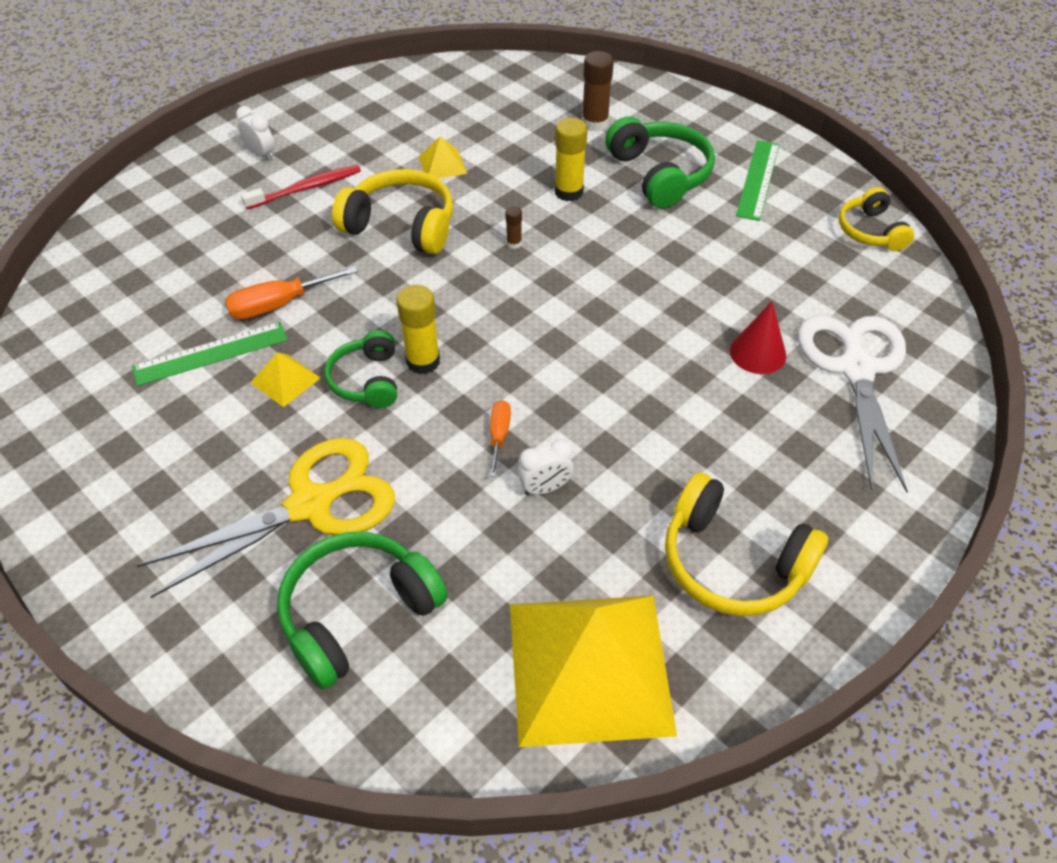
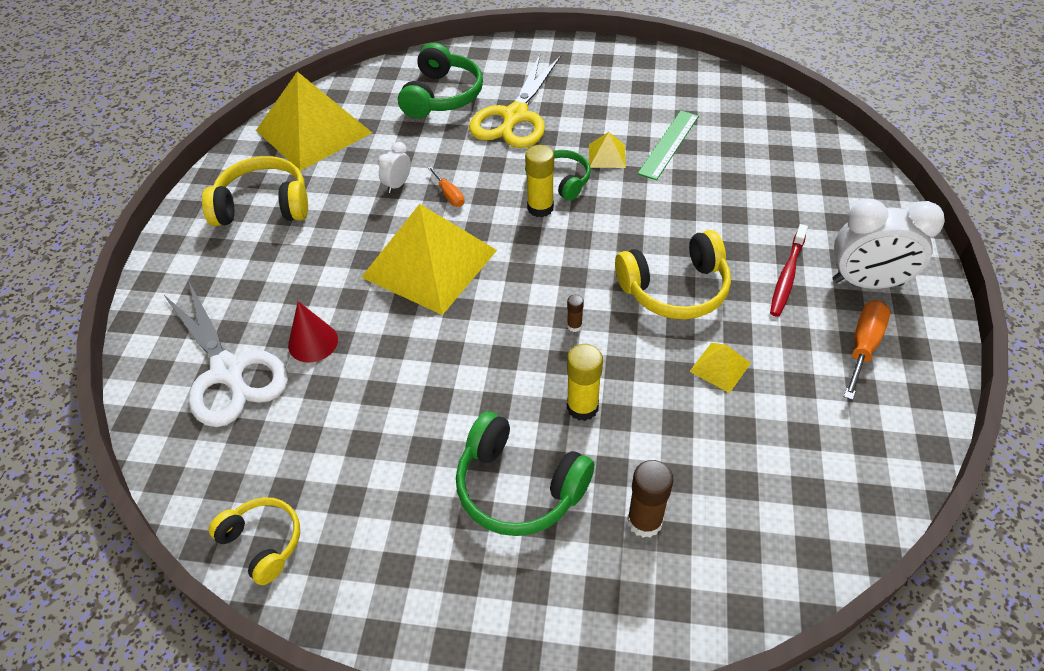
camera: 145 degrees right, 0 degrees up
(261, 155) = (867, 283): white clock -> white clock, size x2.07
(279, 305) = (673, 189): orange screwdriver -> orange screwdriver (863, 346)
(589, 367) = (429, 263): none -> yellow pyramid
(758, 179) = (414, 547): green ruler -> none

